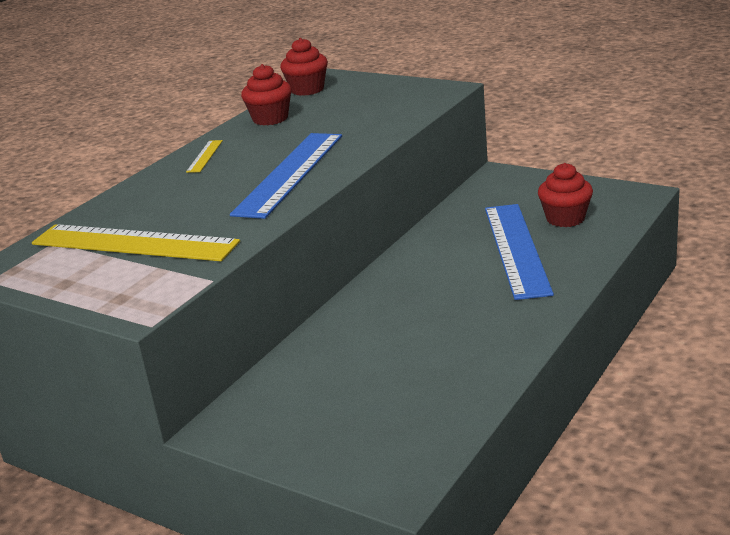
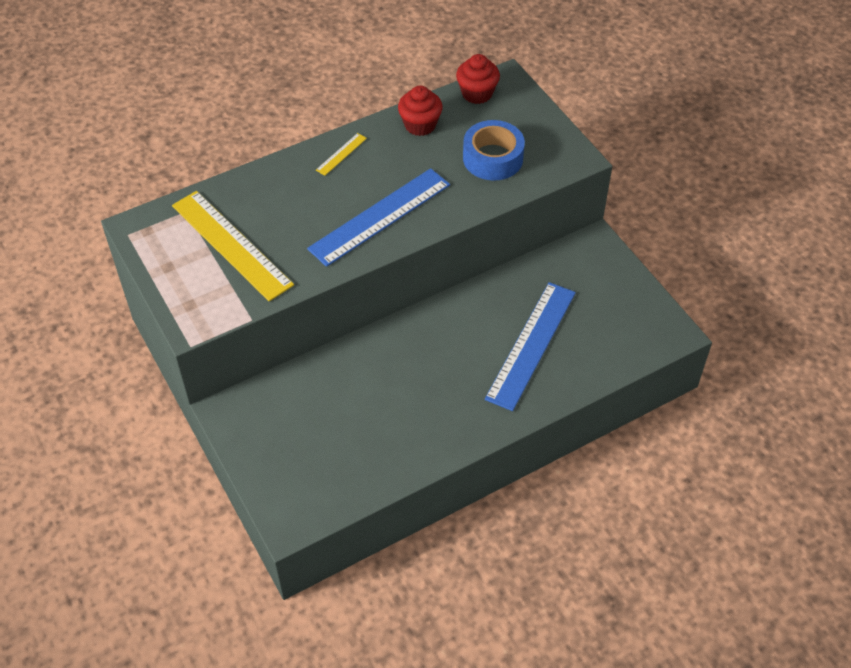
camera: 25 degrees right, 25 degrees up
(366, 112) = (493, 158): none -> blue tape
(565, 218) = (595, 330): red cupcake -> none

